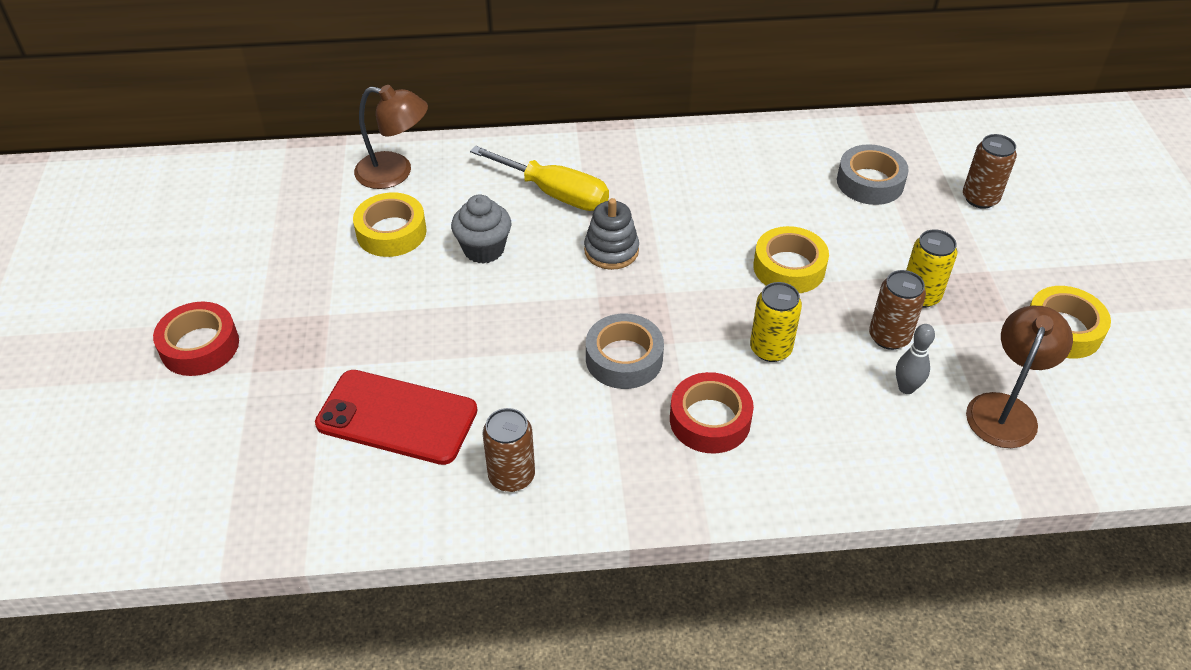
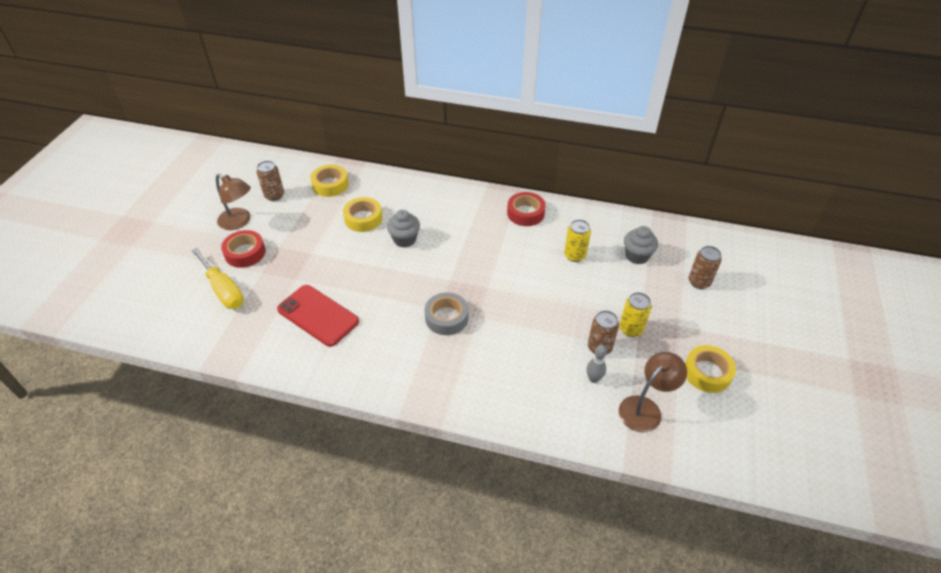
camera: 20 degrees right, 0 degrees up
(395, 173) = (381, 187): brown lamp -> brown lamp (239, 222)
(511, 476) = (358, 362): brown can -> brown can (274, 195)
(555, 194) = (457, 219): yellow screwdriver -> yellow screwdriver (223, 290)
(611, 250) = (470, 257): grey stacking toy -> none
(710, 420) = (474, 364): red tape -> red tape (525, 213)
(770, 349) = (528, 335): yellow can -> yellow can (575, 255)
(789, 267) = (563, 292): yellow tape -> yellow tape (330, 185)
(870, 182) = (637, 256): grey tape -> grey cupcake

